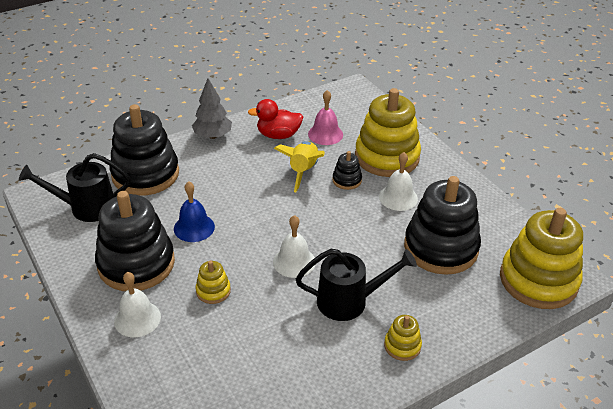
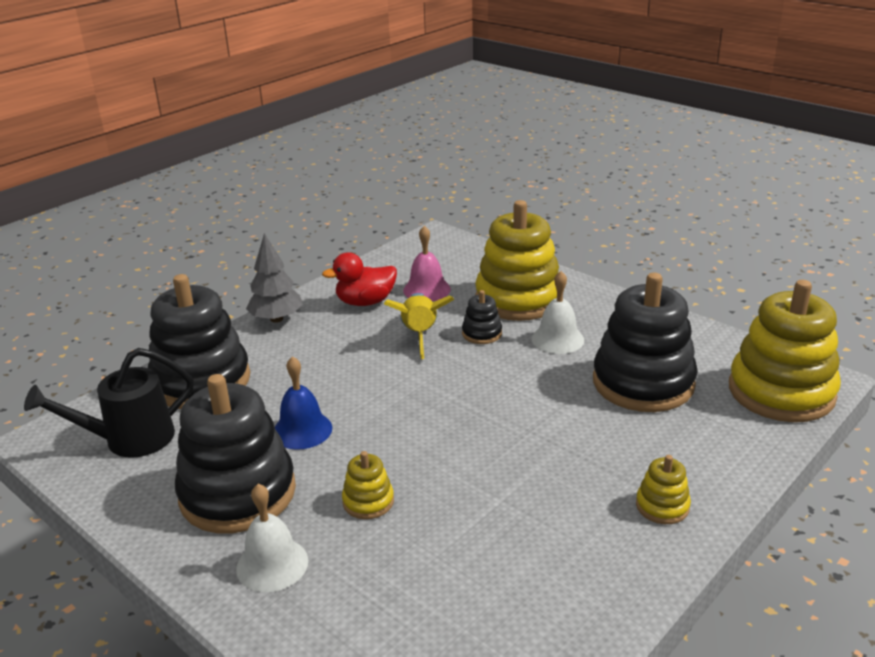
camera: 15 degrees left, 10 degrees down
(294, 262) = (463, 440): white bell -> none
(350, 301) = (563, 469): black watering can -> none

